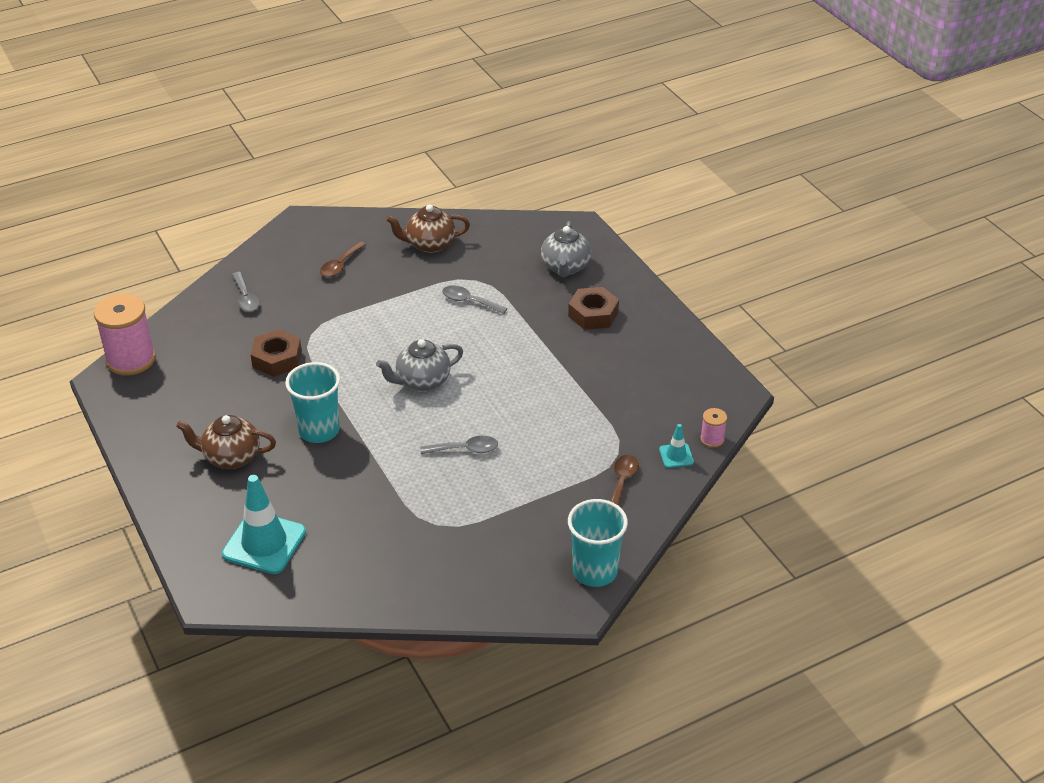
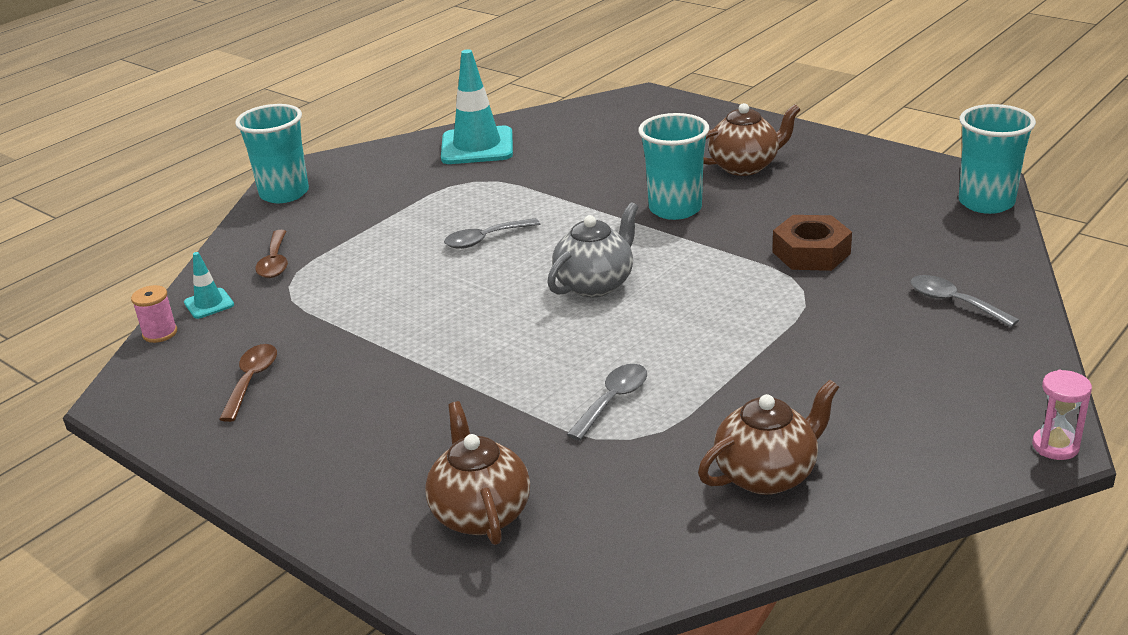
camera: 160 degrees right, 10 degrees down
(131, 359) = (986, 202): pink spool -> turquoise cup
(264, 543) = (634, 129): turquoise traffic cone -> turquoise traffic cone (477, 146)
(299, 218) = (1055, 446): none -> pink hourglass
(340, 265) = (878, 390): brown spoon -> brown spoon (252, 380)
(469, 301) = (613, 400): grey spoon -> grey spoon turned 60 degrees counterclockwise
(565, 267) = (480, 513): grey teapot -> brown teapot
(593, 314) = (390, 444): brown nut -> none

